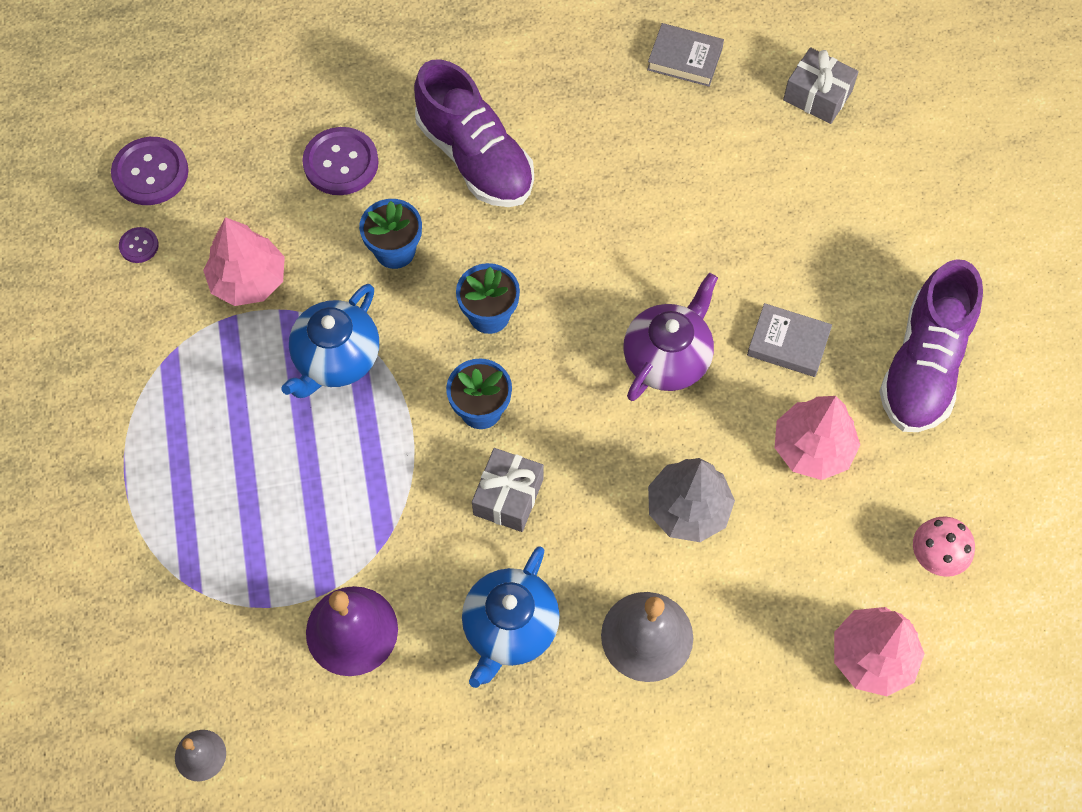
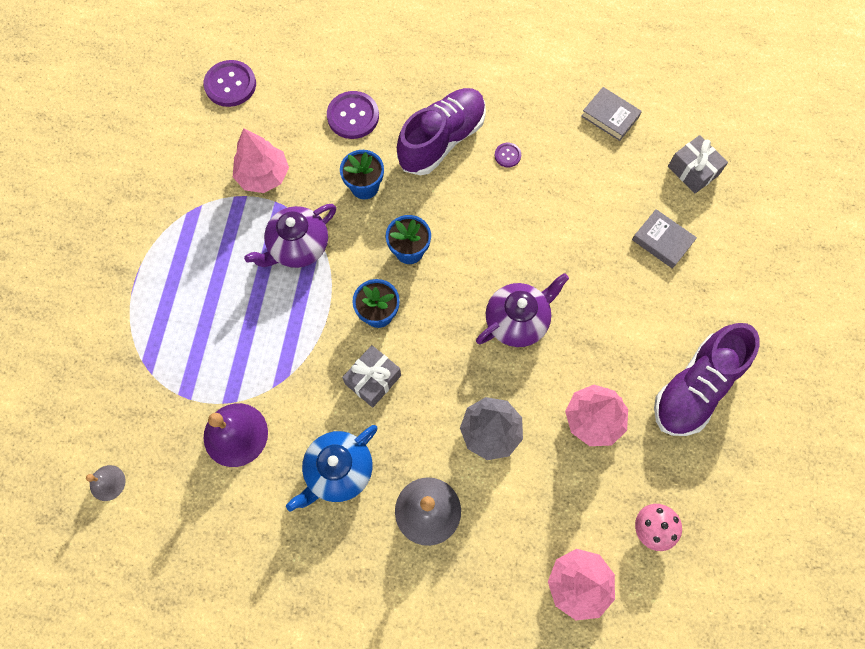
camera: 20 degrees right, 5 degrees up
(139, 246) = (204, 130): purple button -> purple button (507, 155)
(336, 359) = (298, 247): blue teapot -> purple teapot
(475, 158) = (442, 140): purple shoe -> purple shoe turned 120 degrees counterclockwise
(788, 343) = (605, 339): grey book -> grey book (662, 241)

